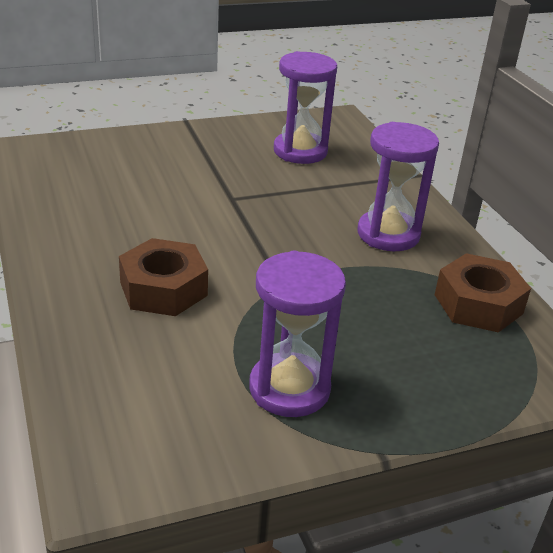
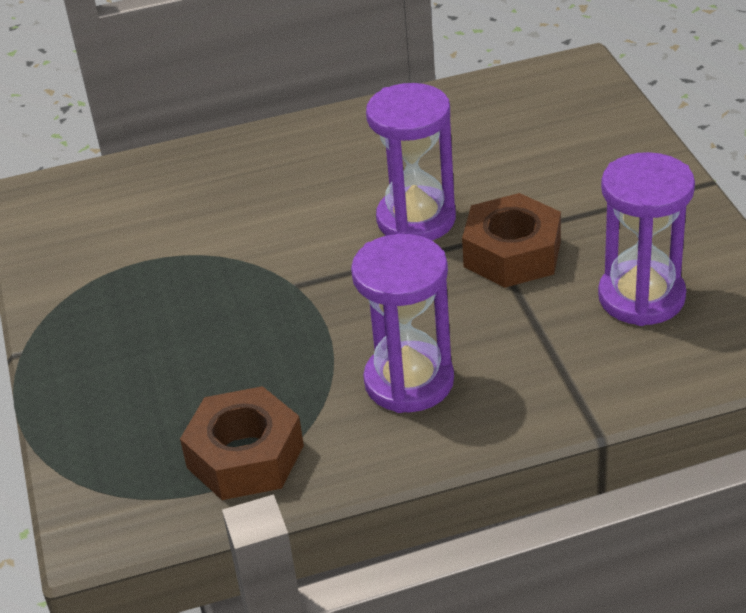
camera: 100 degrees right, 5 degrees up
(163, 289) = (286, 201): brown nut -> brown nut (512, 254)
(289, 388) = (118, 293): purple hourglass -> purple hourglass (416, 219)

